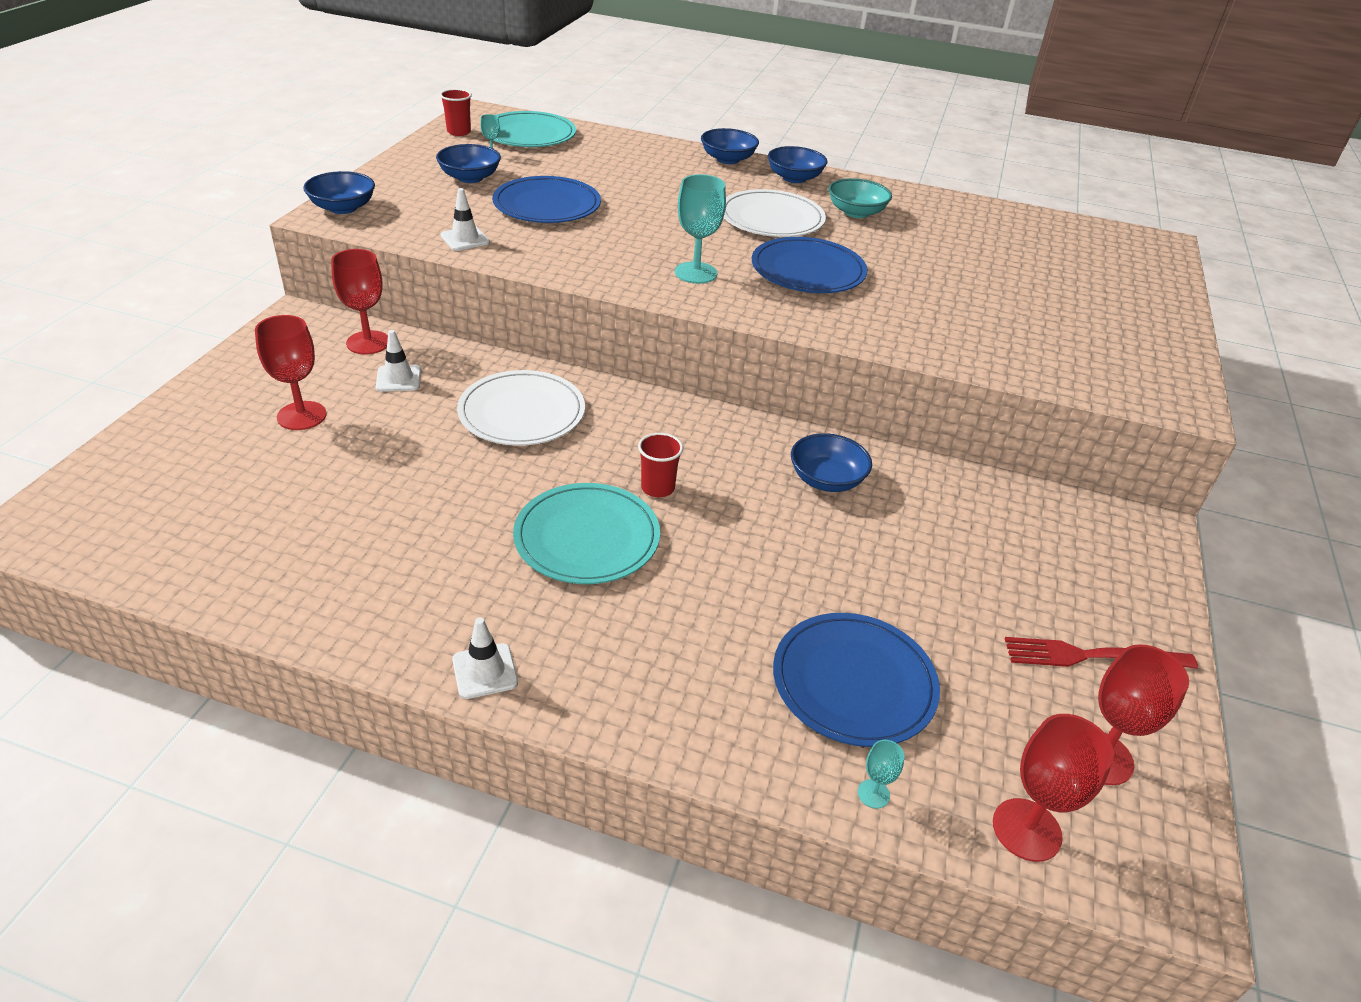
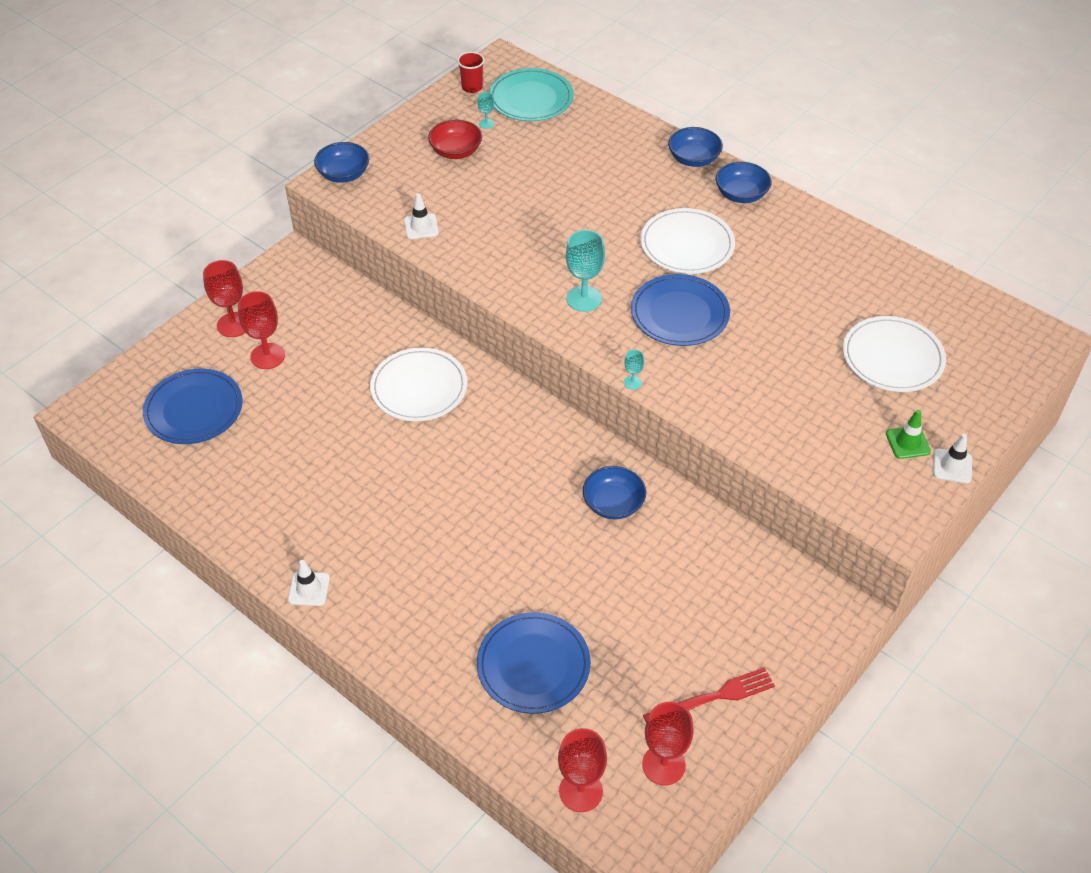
camera: 25 degrees right, 10 degrees up
(368, 343) = (336, 294): red goblet -> red goblet (234, 325)
(398, 378) = (345, 335): white traffic cone -> white traffic cone (952, 466)
(470, 178) = (456, 151): blue bowl -> red bowl
(547, 205) = (503, 196): blue plate -> blue plate (194, 409)
(587, 537) = (415, 508): turquoise plate -> none
(658, 488) = (484, 479): red cup -> none
(856, 212) = (770, 249): turquoise bowl -> none
(873, 794) = (500, 739): turquoise goblet -> turquoise goblet (632, 382)
(1043, 273) = (892, 357): none -> white plate
(1092, 656) = (713, 697): red fork -> red fork turned 135 degrees clockwise
(1122, 336) = (907, 442): none -> green traffic cone

